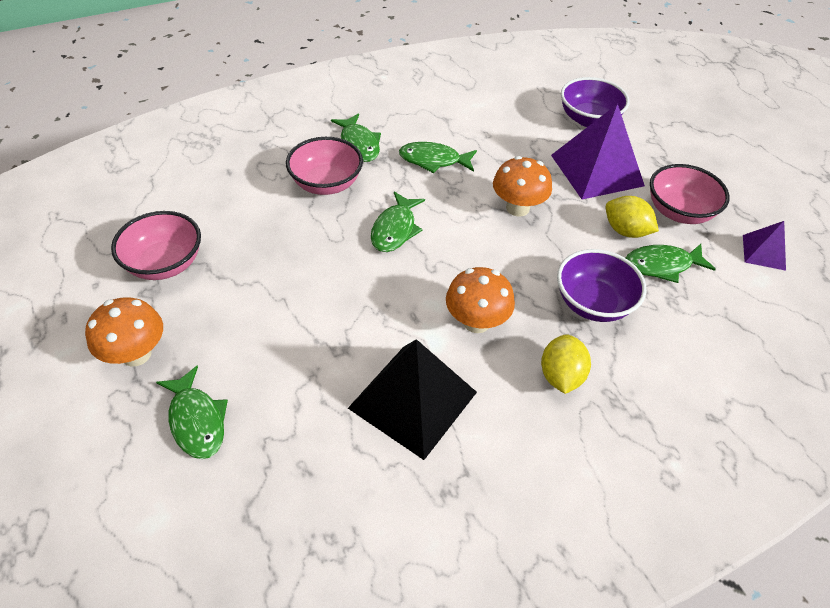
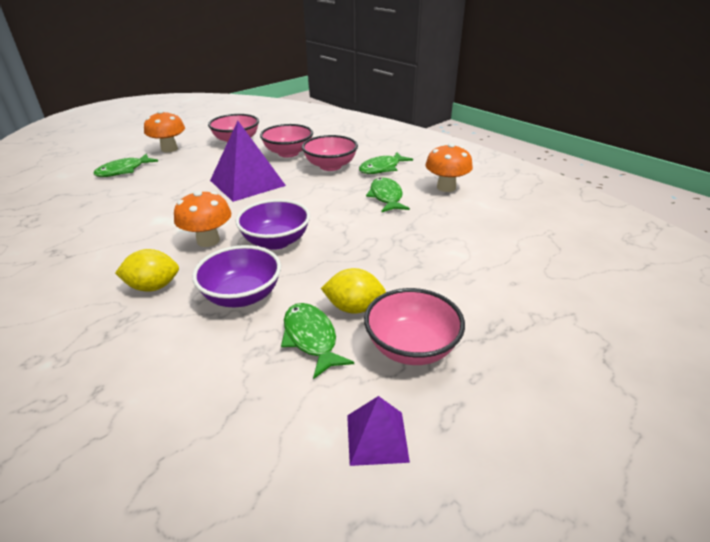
camera: 75 degrees right, 15 degrees down
(256, 214) = (288, 153): none -> pink bowl
(395, 229) = (296, 195): green fish -> none
(413, 400) = (132, 227): black pyramid -> none
(517, 208) = (351, 241): orange mushroom -> orange mushroom (446, 187)
(588, 119) = (527, 266): purple bowl -> purple bowl (276, 241)
(596, 170) = (442, 280): purple pyramid -> purple pyramid (247, 183)
(625, 231) = (354, 308): yellow lemon -> yellow lemon turned 75 degrees clockwise

